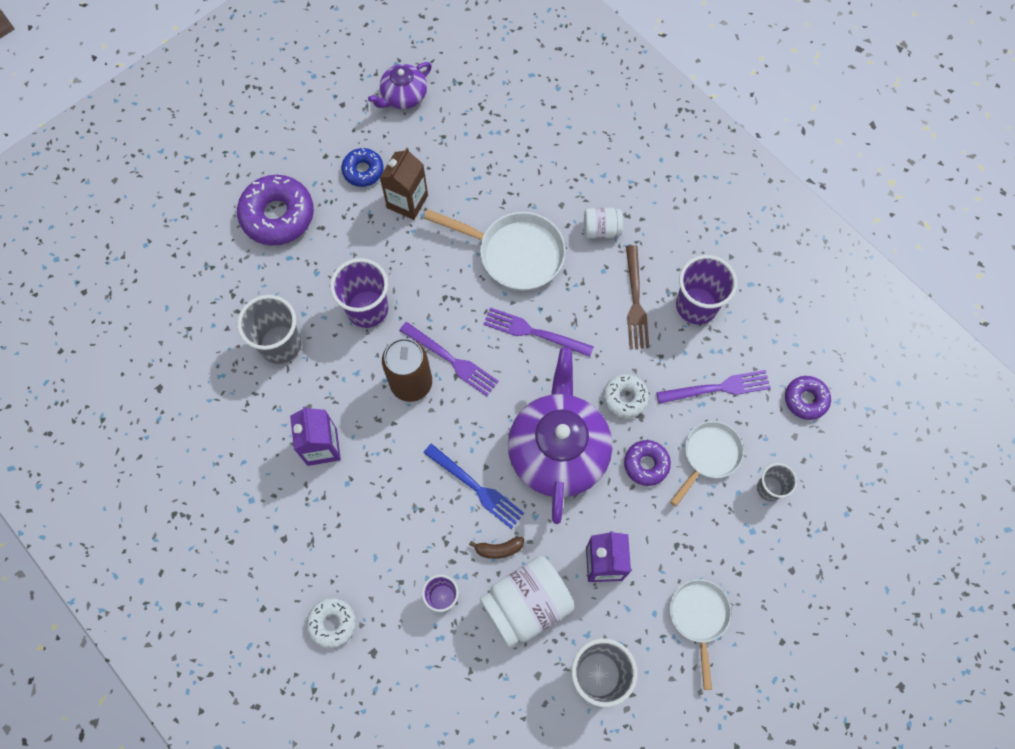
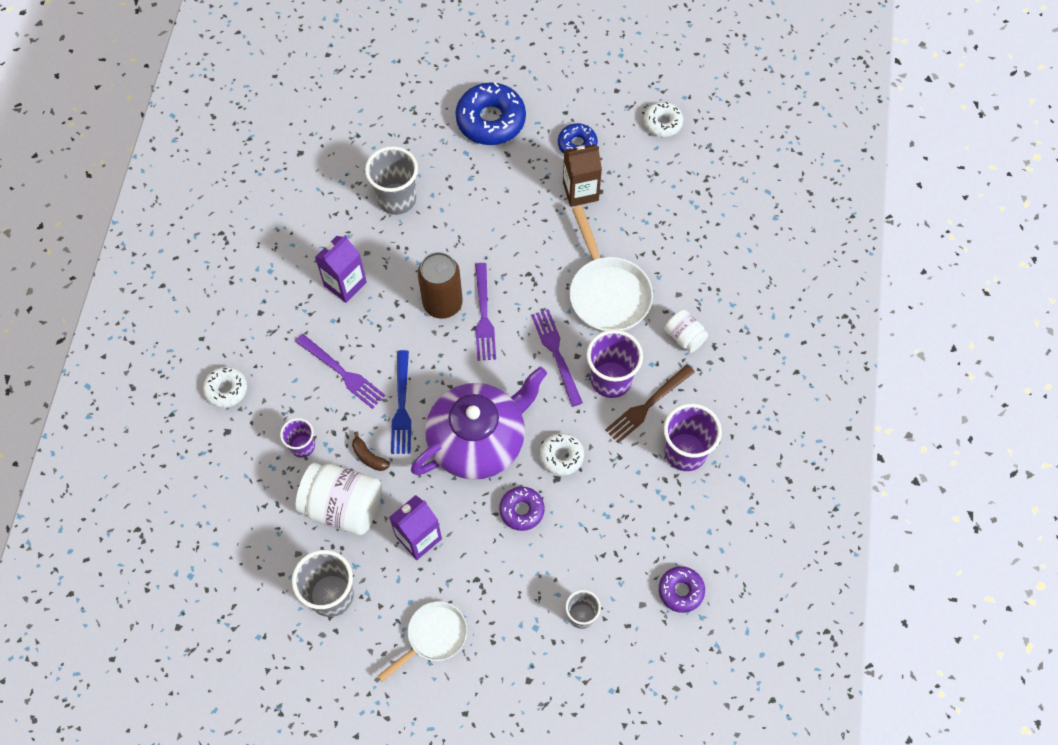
camera: 50 degrees right, 5 degrees down
(278, 215) = (491, 120): purple donut -> blue donut
(367, 309) = (473, 231): purple cup -> purple cup (611, 379)
(403, 96) = (662, 123): purple teapot -> white donut
(709, 456) = (568, 551): white pan -> none
(718, 387) = (631, 518): purple fork -> purple fork (343, 373)

